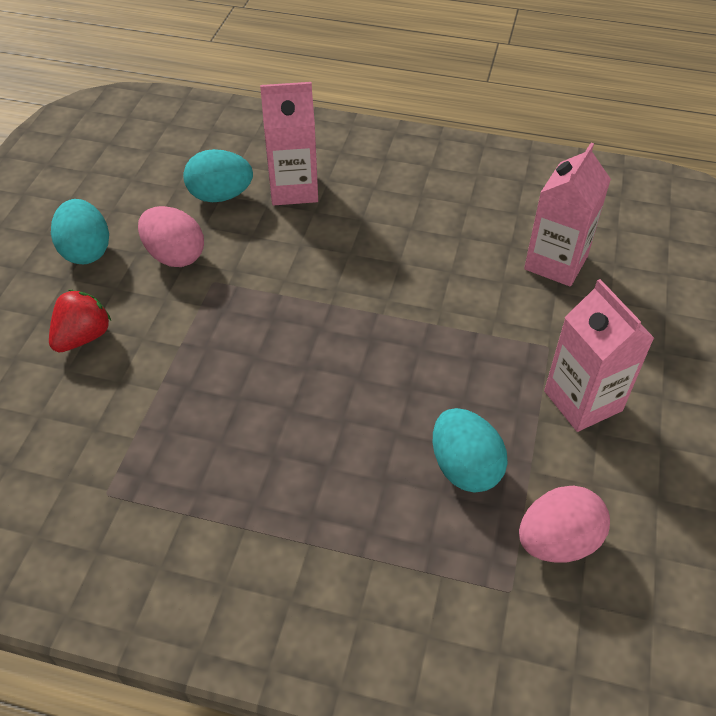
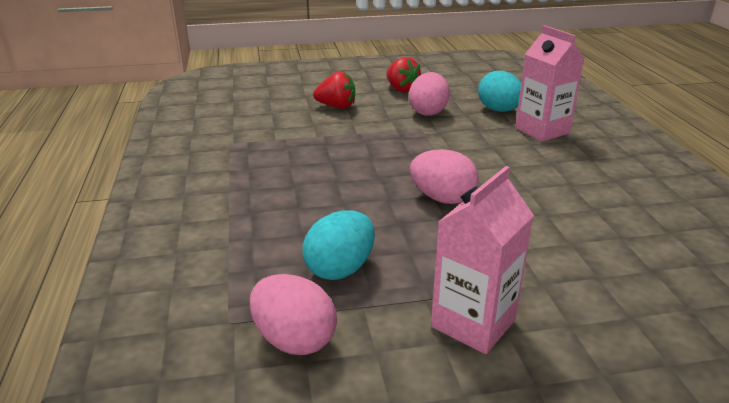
camera: 65 degrees right, 20 degrees down
(86, 251) = (401, 89): turquoise egg -> red strawberry
(382, 333) = (442, 198): none -> pink egg
(556, 263) = (635, 268): pink carton -> none

